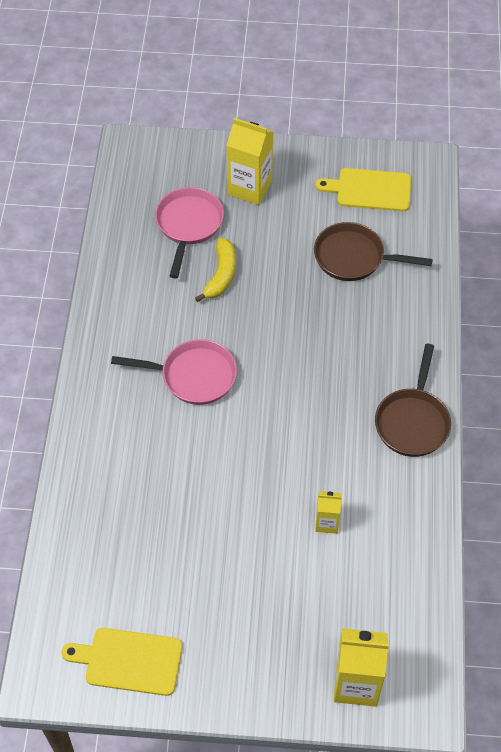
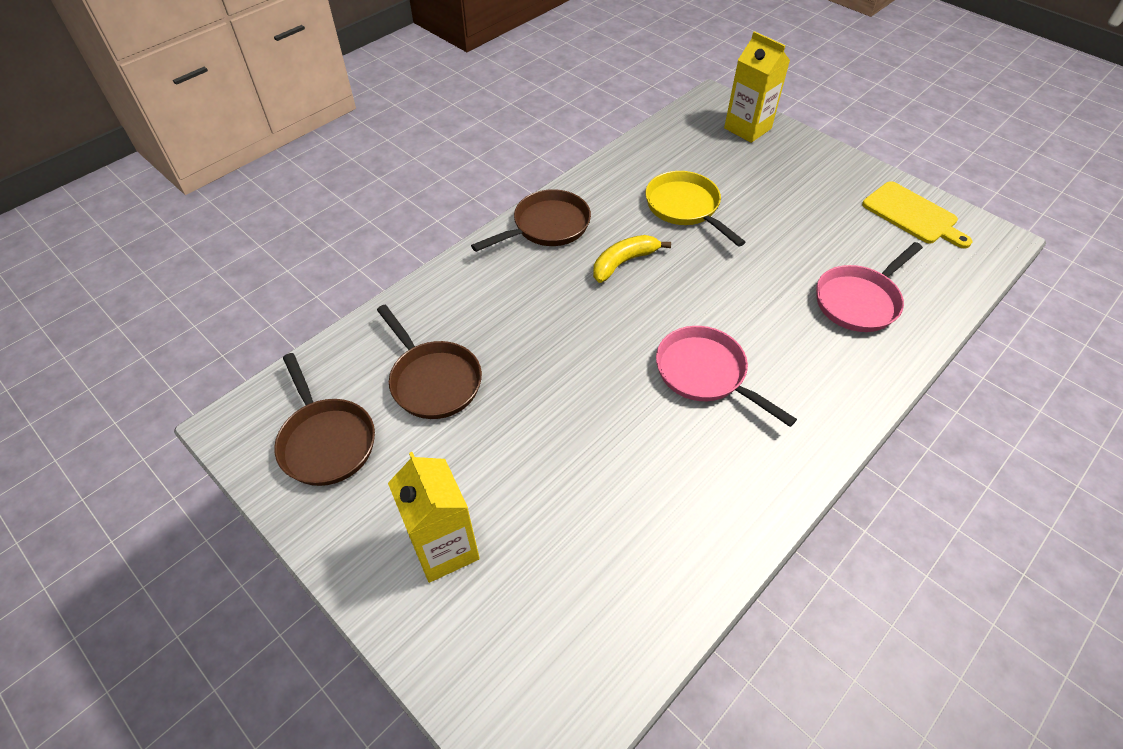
camera: 140 degrees left, 5 degrees down
(188, 225) = (565, 551): pink pan -> pink pan (859, 301)
(221, 275) = (585, 458): yellow banana -> yellow banana (624, 262)
(327, 522) = (685, 207): yellow carton -> yellow pan
(369, 190) = (326, 441): yellow cutting board -> brown pan

